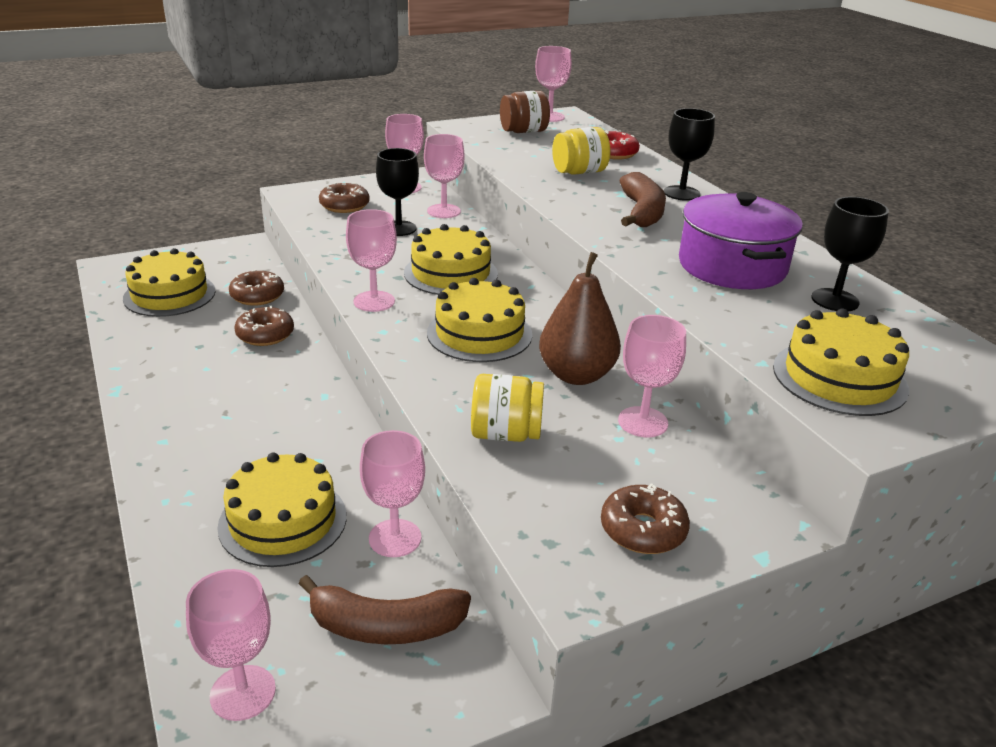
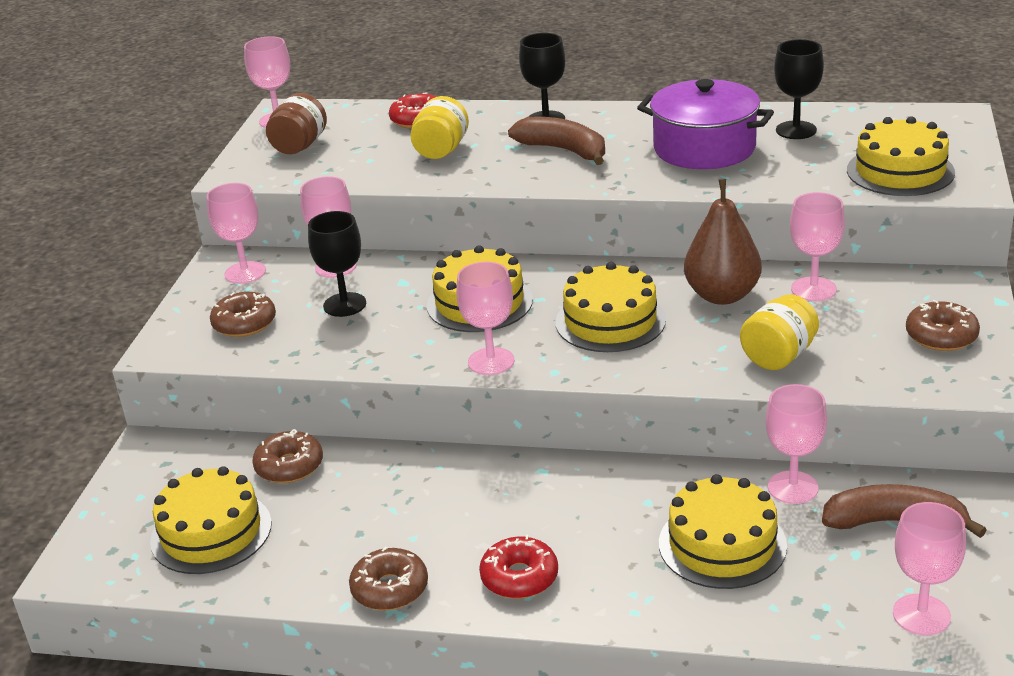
camera: 50 degrees left, 0 degrees up
(182, 429) = (519, 577): none -> red donut
(265, 335) = (384, 480): brown donut -> brown donut (390, 589)
(385, 626) = (895, 522): brown banana -> brown banana turned 120 degrees counterclockwise

